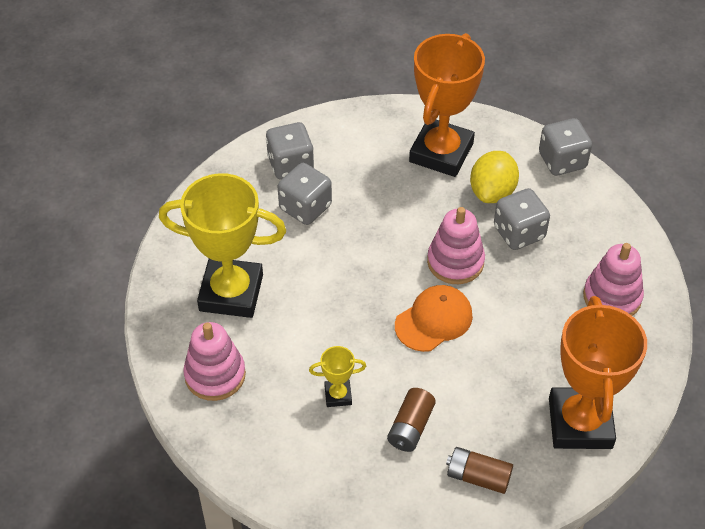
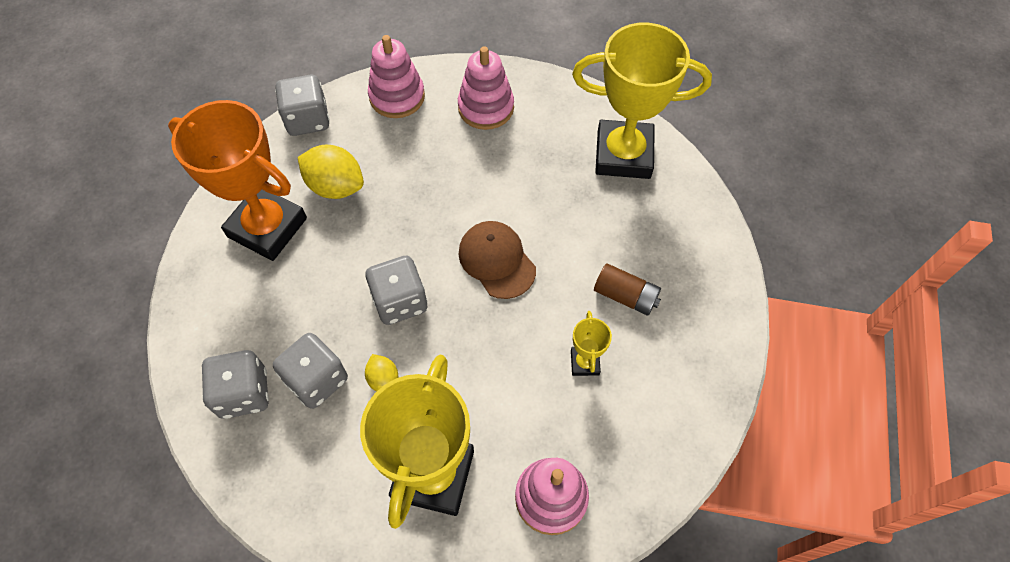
camera: 85 degrees left, 10 degrees up
(309, 250) = (383, 379): none -> yellow lemon
(434, 320) = (496, 260): orange cap -> brown cap
(455, 262) = (424, 232): pink stacking toy -> pink stacking toy (397, 97)
(478, 476) = (680, 243): brown battery -> none
(519, 232) = (395, 170): grey dice -> grey dice (400, 301)
(580, 423) = (623, 155): orange trophy -> yellow trophy

